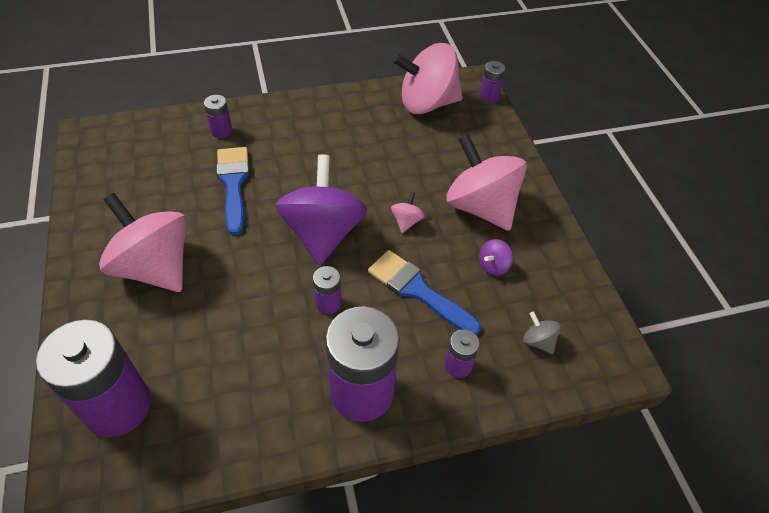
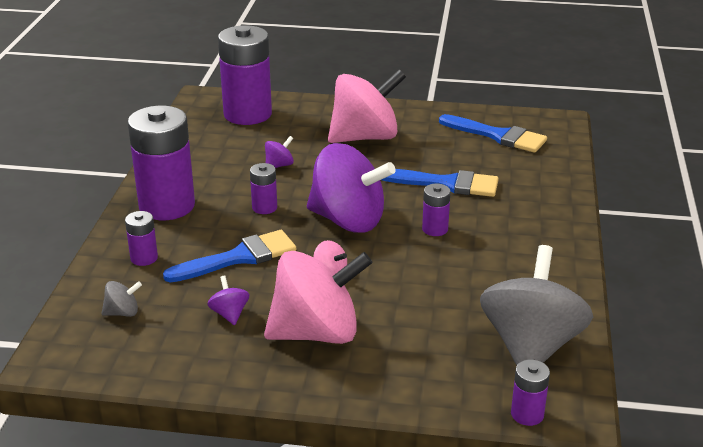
camera: 115 degrees right, 20 degrees down
(128, 168) = (497, 136): none -> blue brush
(221, 131) = (533, 188): purple battery -> purple battery (435, 229)
(240, 322) = (279, 165): none -> purple spinning top
(427, 103) = (531, 346): pink spinning top -> grey spinning top

